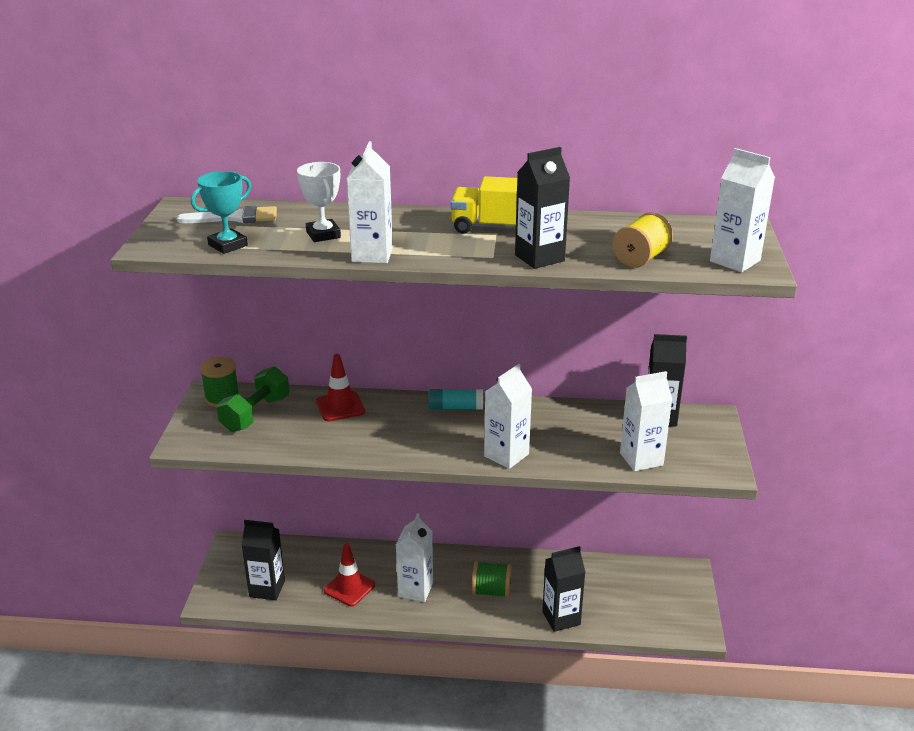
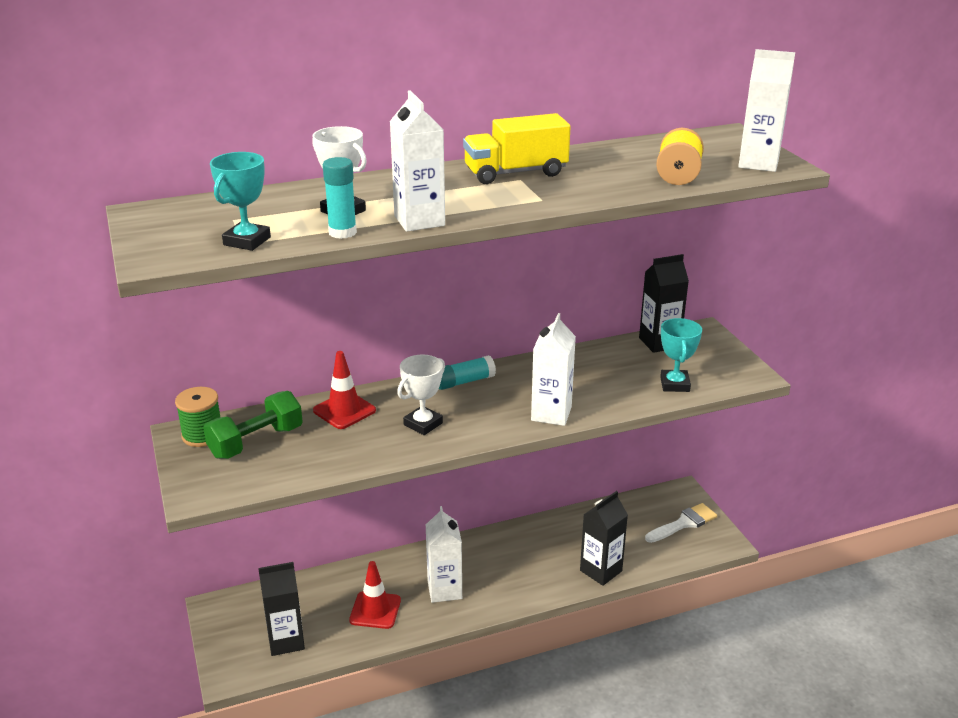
camera: 25 degrees left, 0 degrees up
(236, 218) = (223, 212): white brush -> white brush (684, 523)
(255, 414) = (256, 442): green dumbbell -> green dumbbell turned 45 degrees clockwise
(303, 253) = (342, 232): none -> turquoise glue stick
(392, 434) = (423, 424): none -> white trophy
(491, 591) = (519, 567): green spool -> none
(539, 258) = (587, 193): black carton -> none
(641, 459) = (674, 384): white carton -> turquoise trophy

